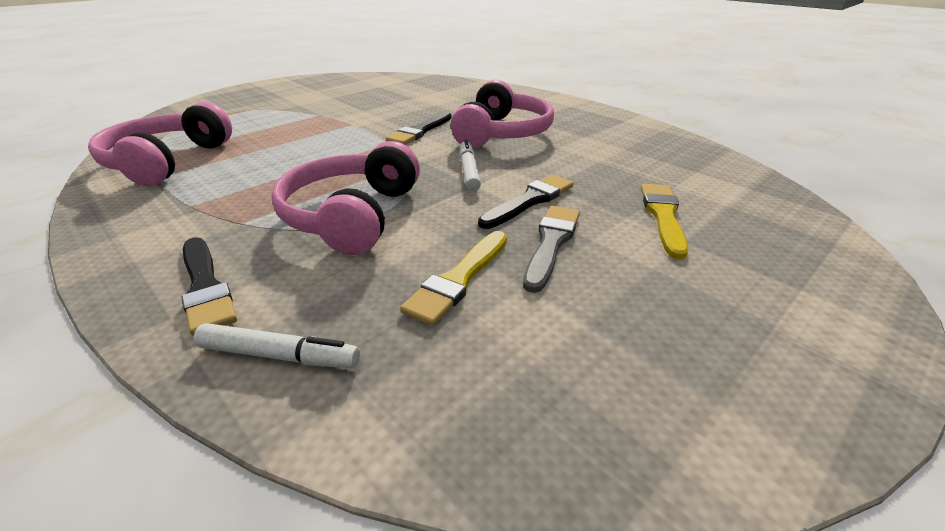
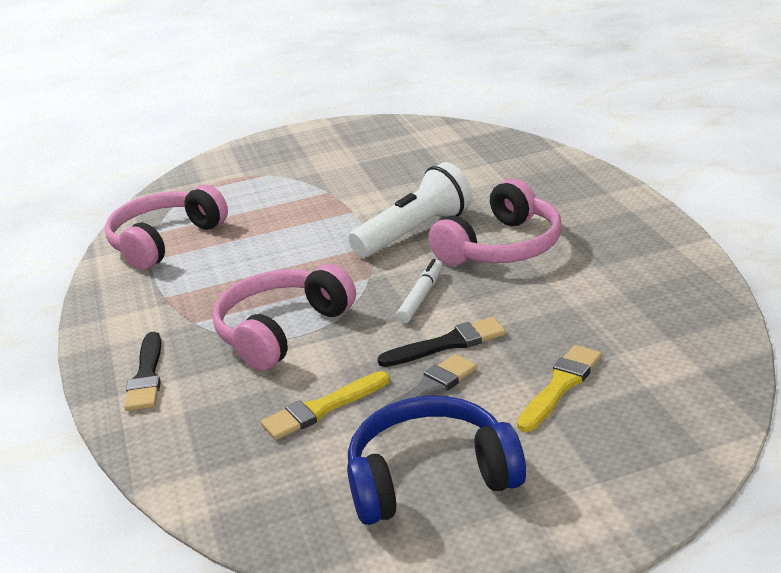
camera: 30 degrees right, 5 degrees down
(279, 355) = (169, 436): white marker -> none
(420, 131) = (415, 232): black brush -> white flashlight
(648, 325) = (430, 477): none -> blue headphones

